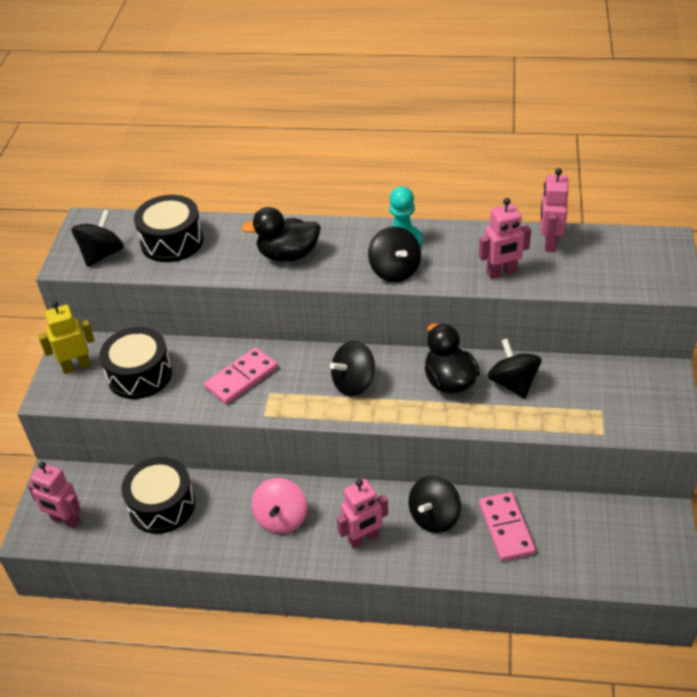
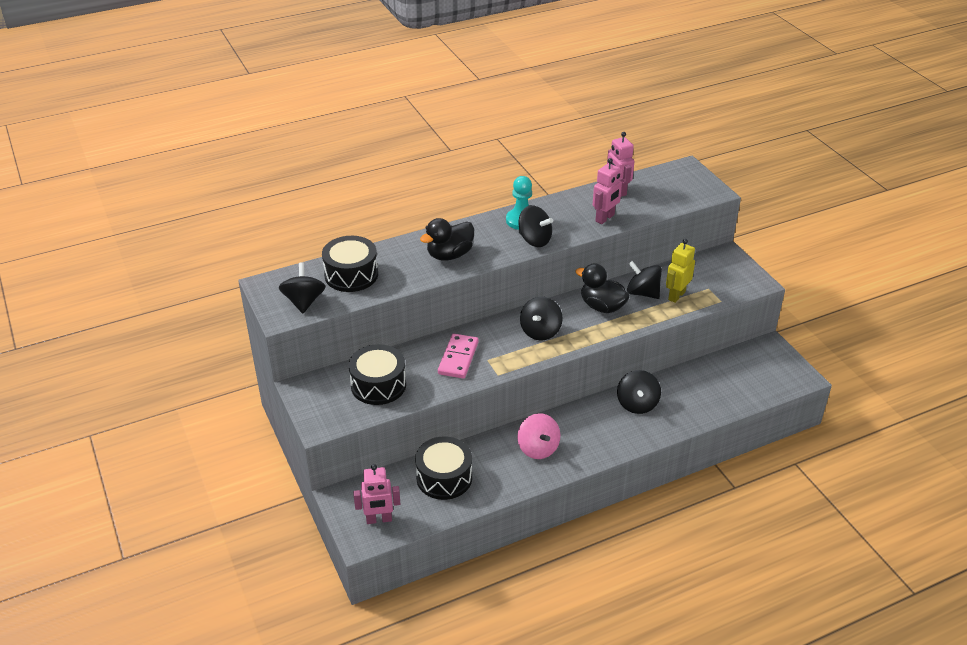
camera: 35 degrees left, 5 degrees down
(76, 366) = (321, 399): yellow robot -> yellow robot (676, 295)
(363, 539) = (604, 436): pink robot -> none
(506, 528) = (686, 391): pink domino -> none

